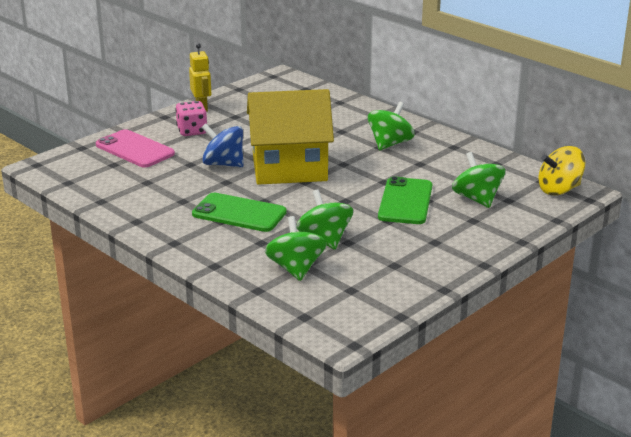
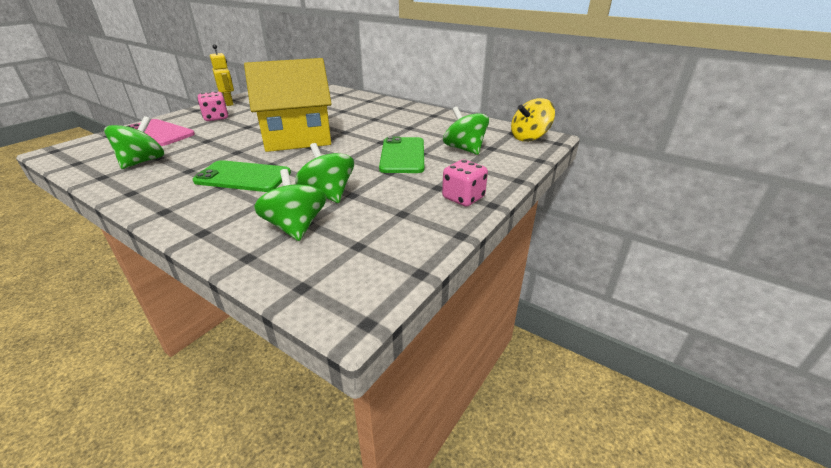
camera: 10 degrees left, 5 degrees up
(223, 164) = (237, 138): blue spinning top -> none
(390, 144) = (382, 116): green spinning top -> green spinning top (143, 162)
(457, 255) = (463, 198): none -> pink dice

